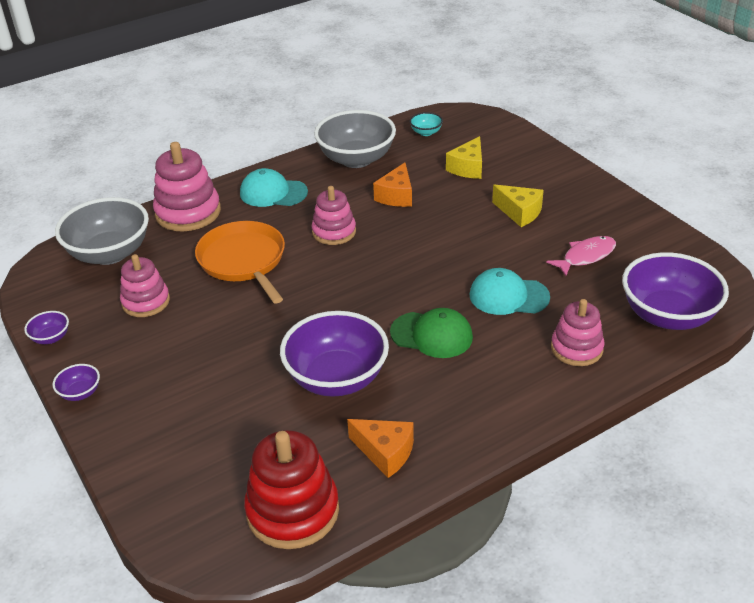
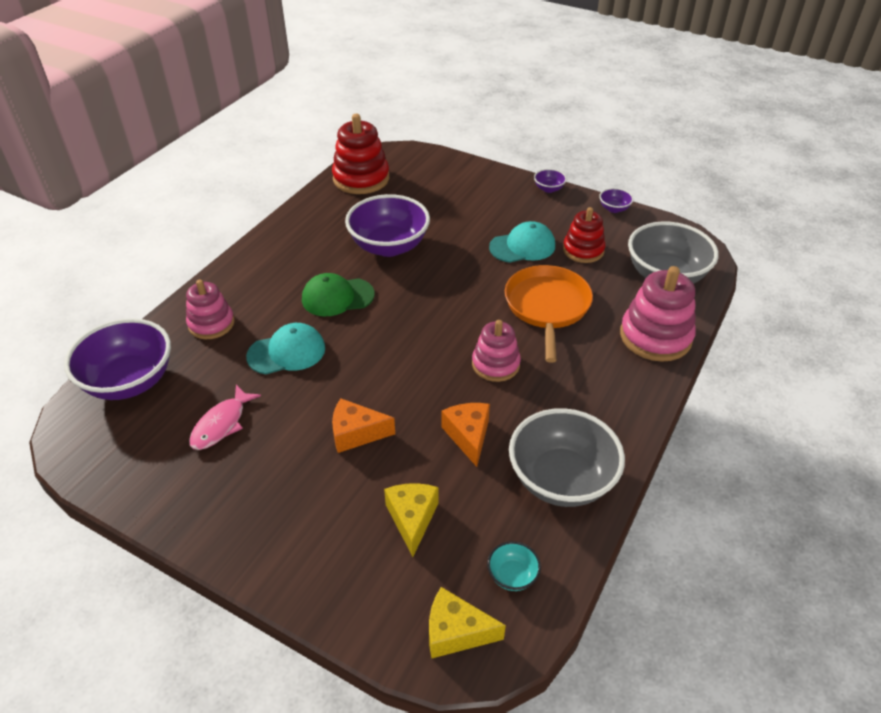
camera: 150 degrees right, 5 degrees up
(146, 302) = (583, 250): pink stacking toy -> red stacking toy
(244, 261) = (547, 307): orange pan -> orange pan turned 120 degrees counterclockwise
(273, 193) = (603, 390): turquoise cap -> turquoise cap (522, 246)
(385, 452) = (325, 217): orange cheese -> orange cheese (356, 433)
(519, 212) = (314, 462): yellow cheese -> yellow cheese (456, 632)

